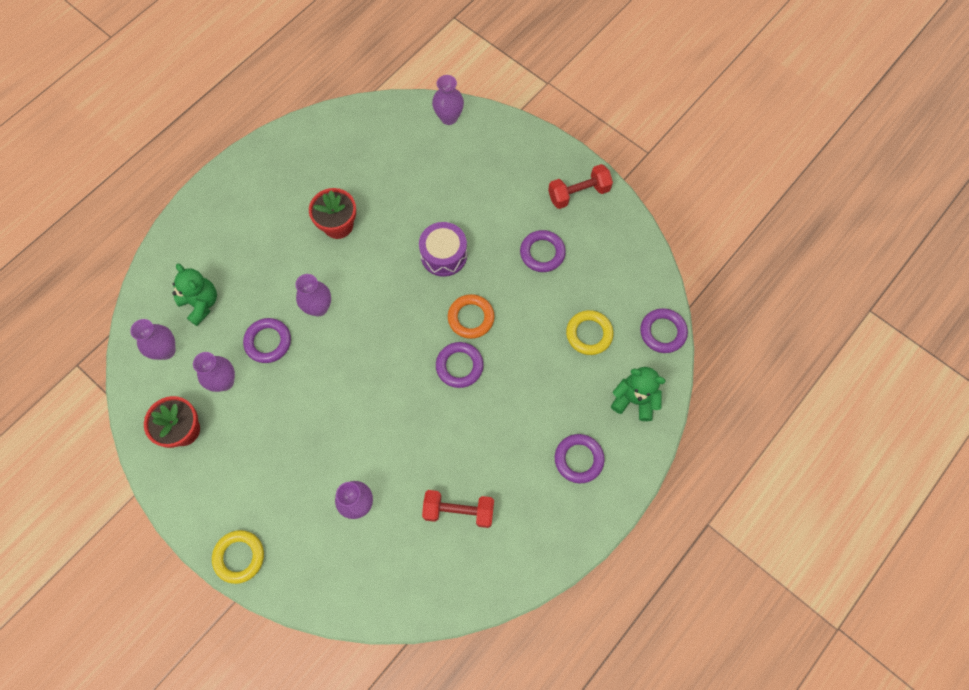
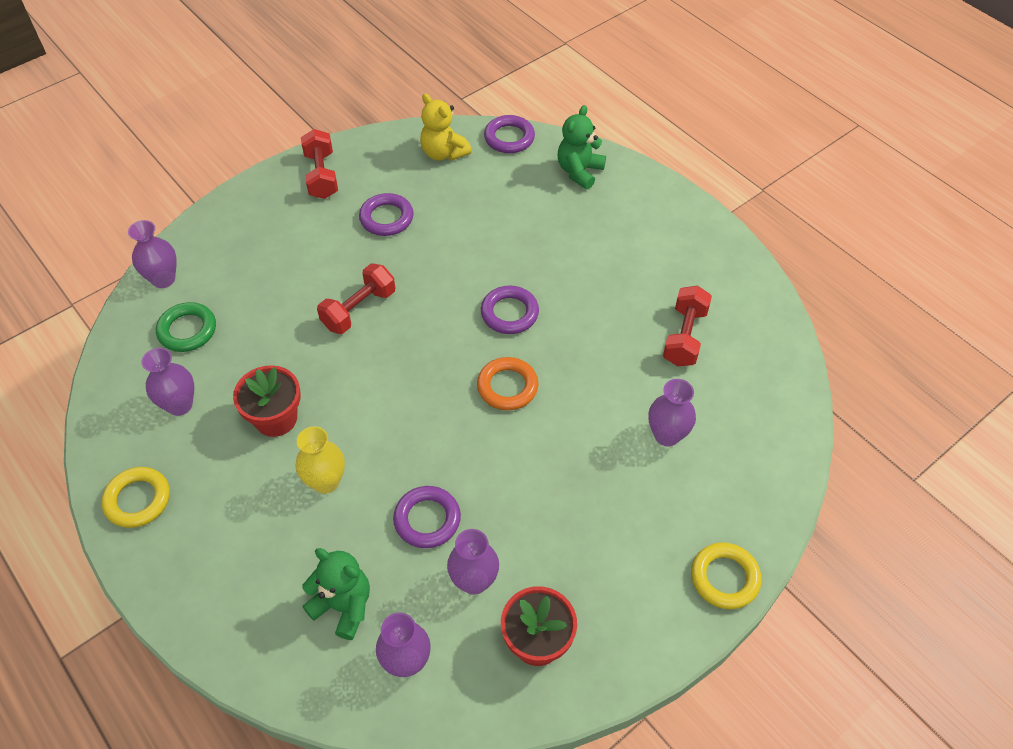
camera: 80 degrees left, 15 degrees down
(201, 304) = (343, 606): green teddy bear -> green teddy bear turned 60 degrees clockwise
(291, 270) = (326, 482): none -> yellow vase
(318, 307) = (392, 453): purple vase -> purple vase (180, 405)
(405, 147) = (187, 330): none -> green ring
(444, 255) = (359, 309): purple drum -> red dumbbell
(471, 318) = (450, 294): orange ring -> orange ring (507, 387)
(578, 459) = (638, 225): purple ring -> none
(589, 334) = (497, 194): yellow ring -> yellow ring (138, 500)
(629, 281) = (443, 153): none -> yellow teddy bear

